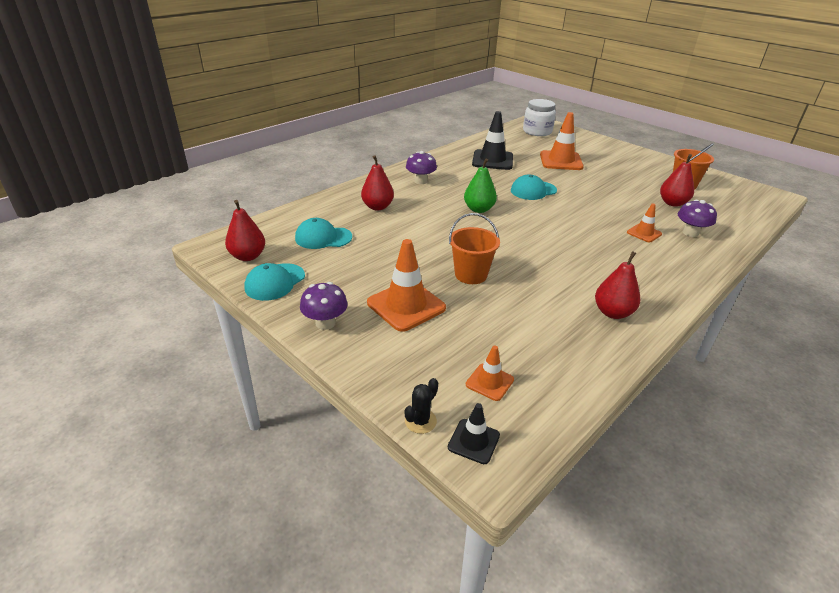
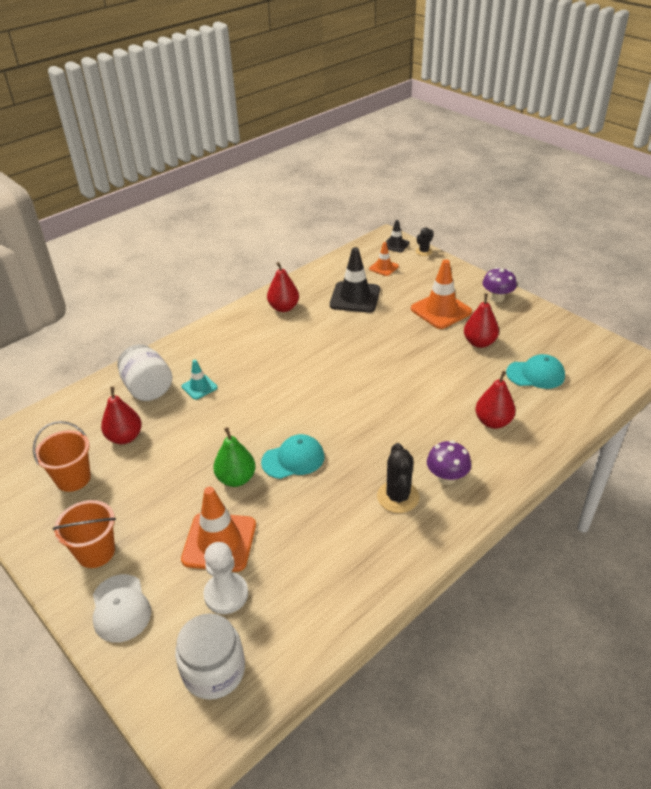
camera: 175 degrees left, 5 degrees up
(248, 256) = (594, 351): red pear -> red pear (479, 342)
(275, 282) = (553, 327): turquoise cap -> none
(454, 174) = (398, 497): none -> black cactus
(471, 275) = (388, 337): orange bucket -> orange bucket (96, 552)
(479, 209) = (371, 420): green pear -> green pear (236, 479)
(492, 160) = (333, 541): black traffic cone -> black traffic cone (355, 297)
(545, 147) = (226, 594): none -> white pawn
(597, 145) = (120, 608): none -> white cap
(644, 233) = (199, 387): orange traffic cone -> turquoise traffic cone
(690, 233) = (148, 389): purple mushroom -> white jar

